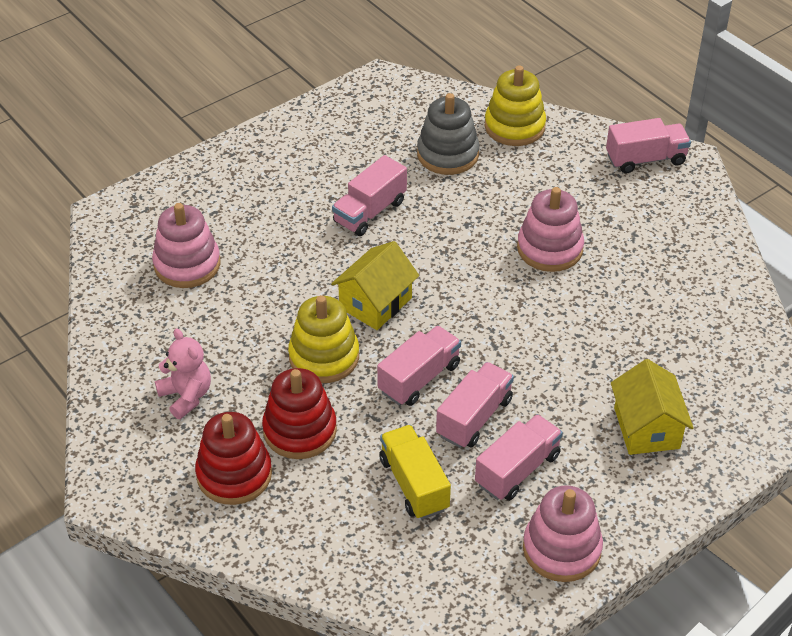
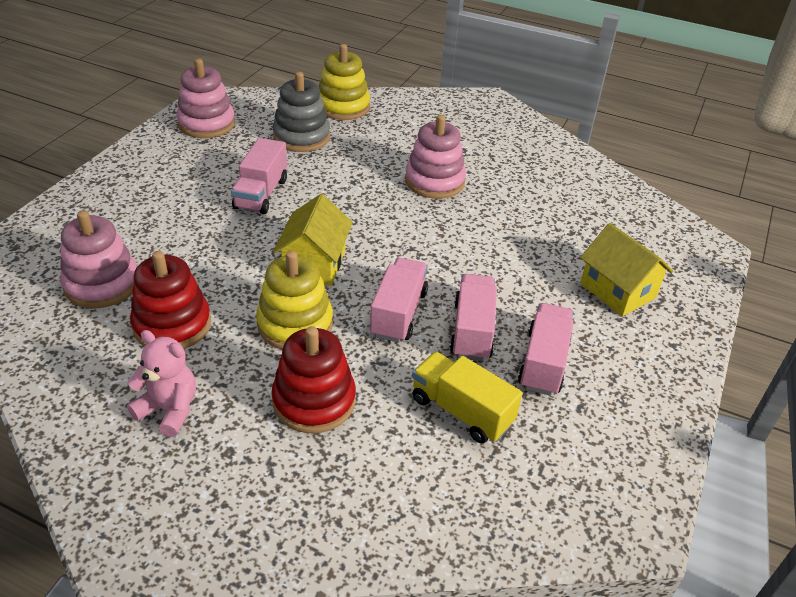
camera: 30 degrees left, 5 degrees down
(234, 474) = (270, 472): red stacking toy -> red stacking toy (172, 325)
(561, 549) = (636, 419): pink stacking toy -> pink stacking toy (206, 124)
(645, 159) = (459, 106): pink truck -> none

